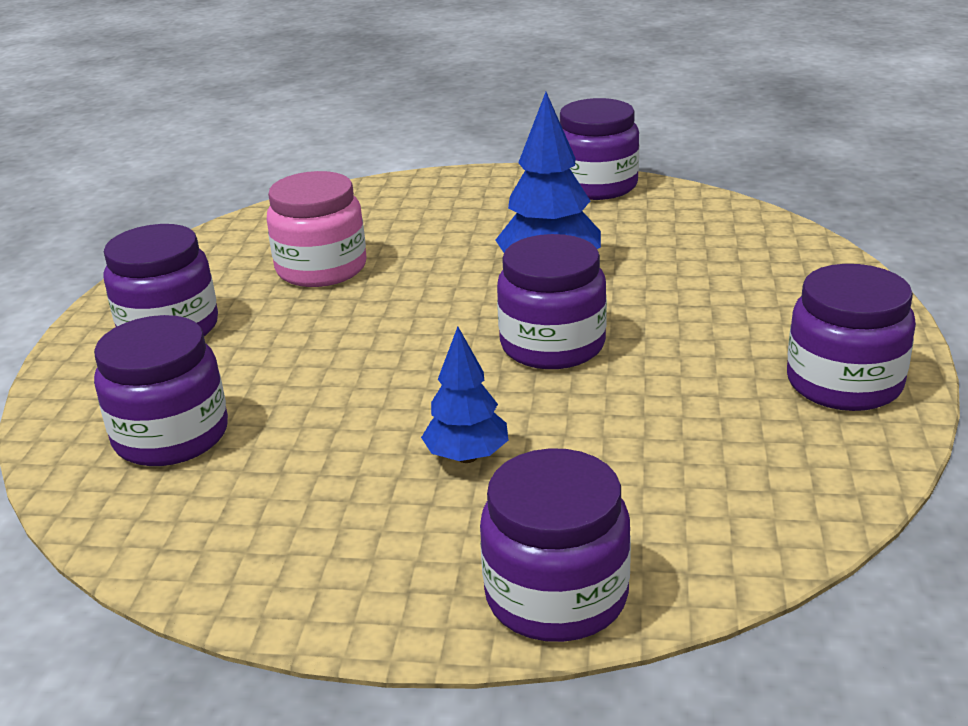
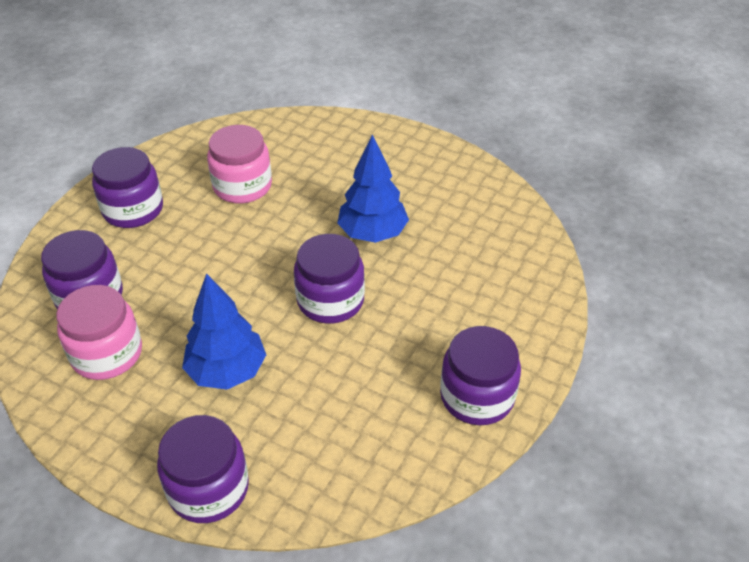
camera: 20 degrees right, 15 degrees up
(253, 491) = (107, 354): none -> pink jar
(467, 457) = (227, 371): blue tree -> blue tree, size x1.57
(596, 186) = (455, 163): purple jar -> none

